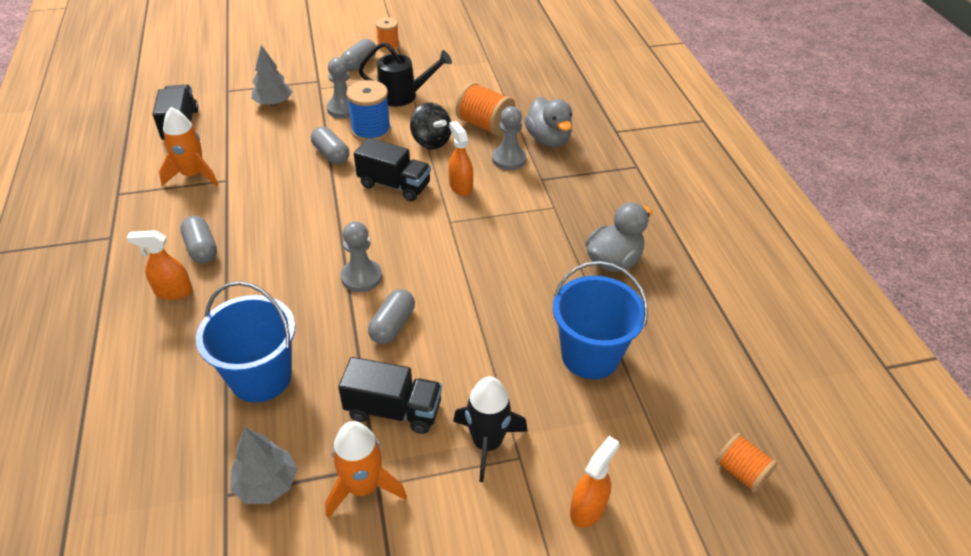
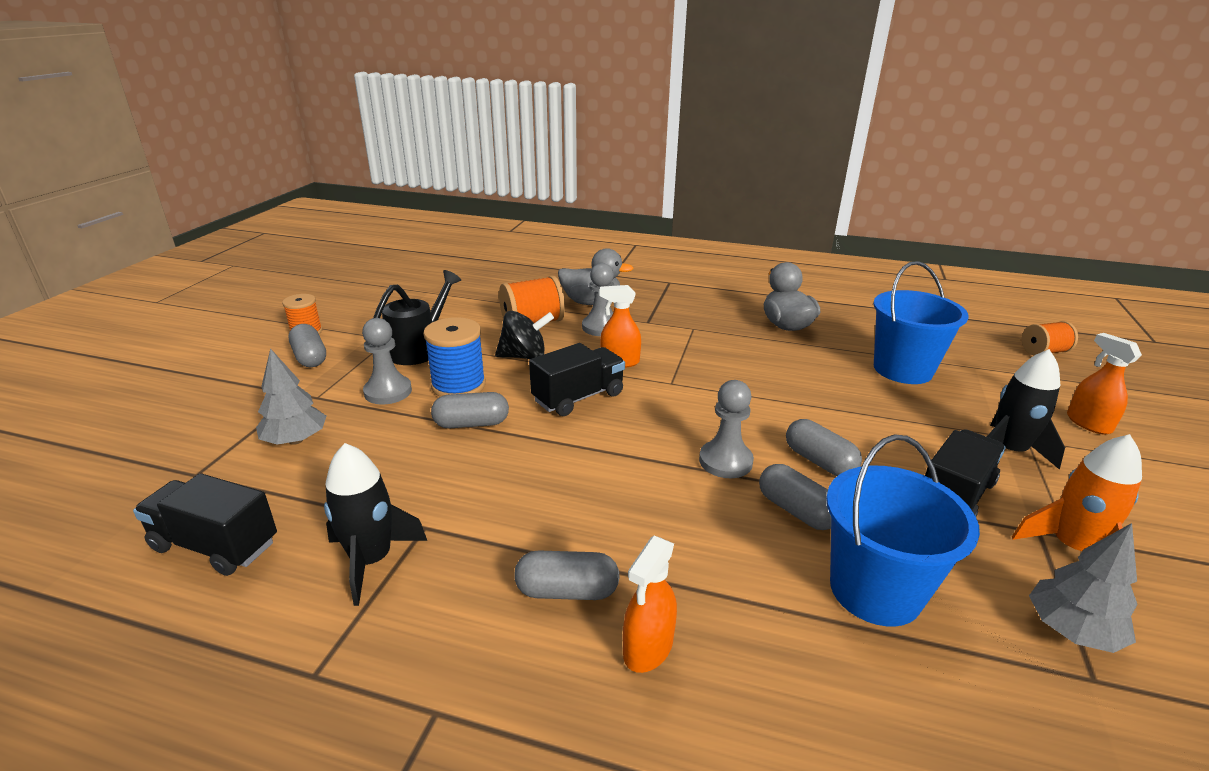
camera: 60 degrees left, 15 degrees down
(193, 175) = (371, 560): orange rocket -> black rocket
(324, 325) = (796, 511): none -> grey capsule

